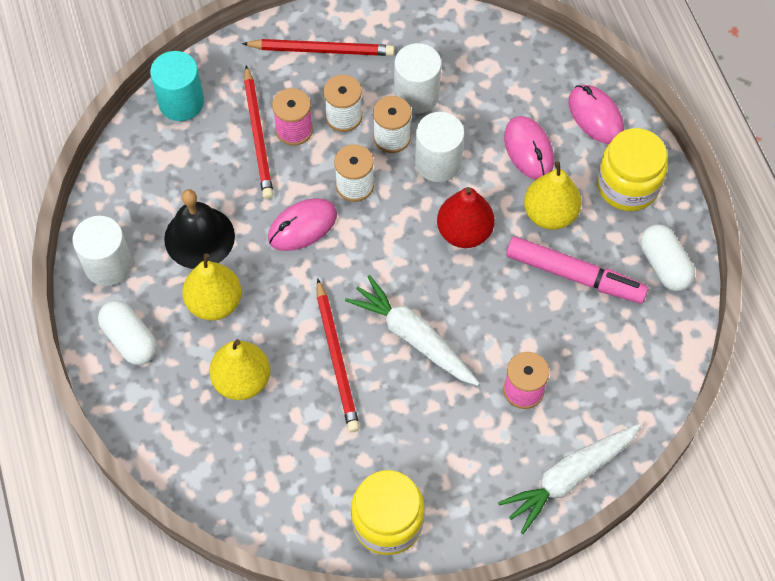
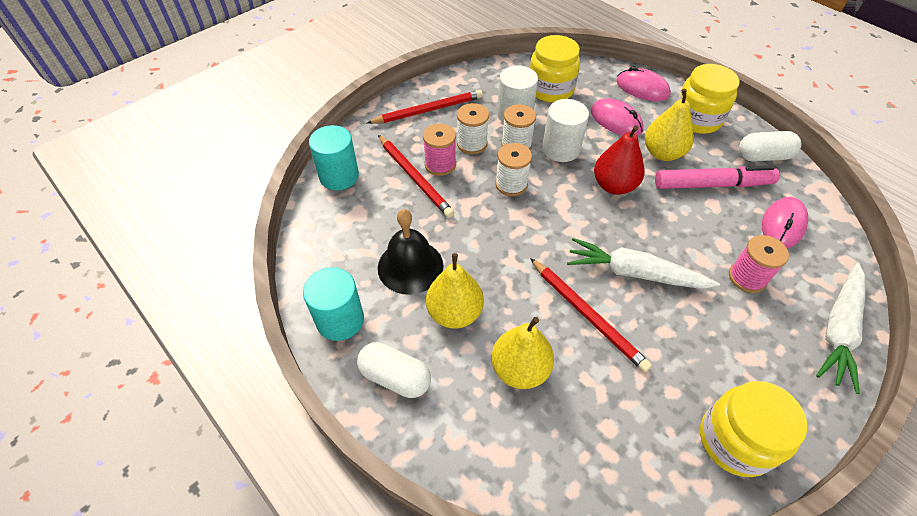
camera: 25 degrees left, 10 degrees down
(108, 265) = (340, 320): white cylinder -> turquoise cylinder
(302, 226) = (490, 227): pink mouse -> pink mouse (782, 225)
(483, 74) = (550, 89): none -> yellow jar
(664, 265) = (763, 156): white capsule -> white capsule turned 45 degrees counterclockwise

